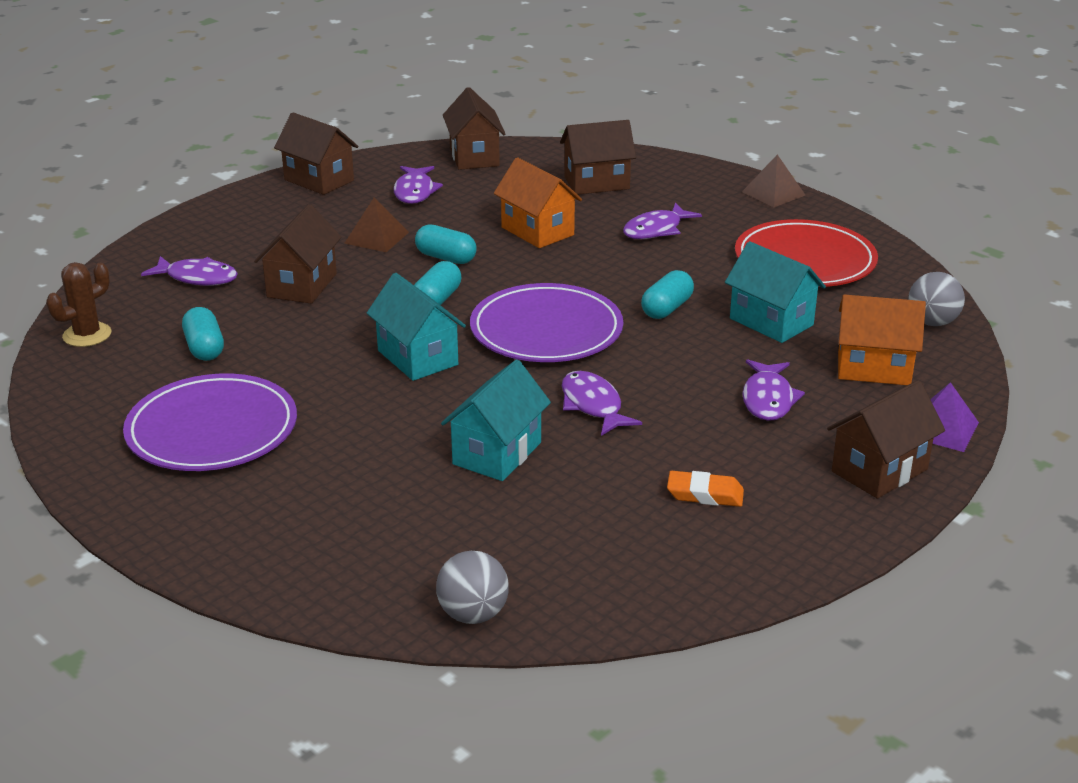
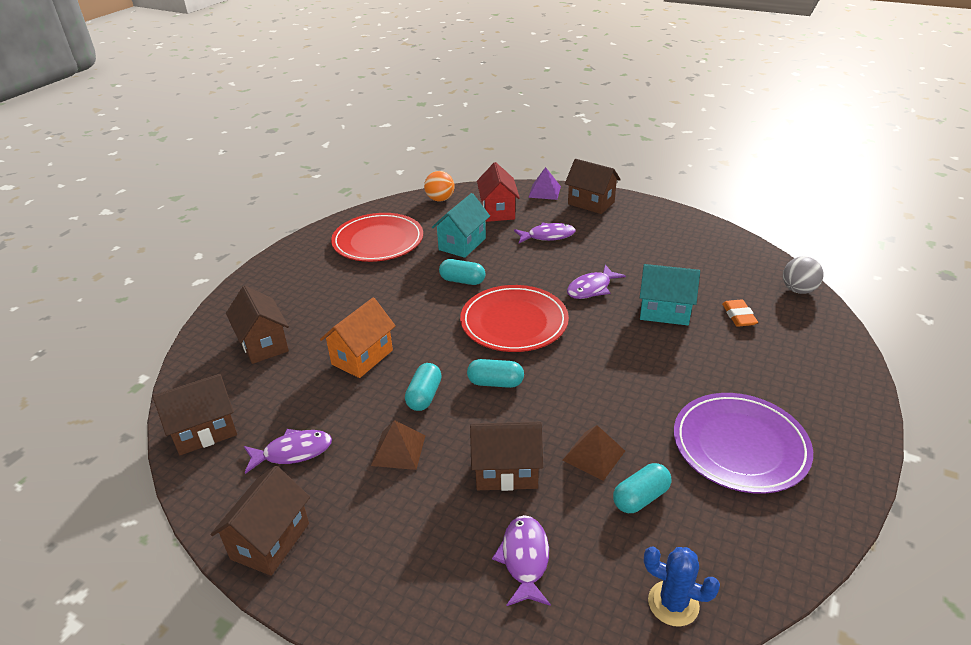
camera: 105 degrees left, 5 degrees up
(87, 335) = (673, 603): brown cactus -> blue cactus
(418, 358) = (582, 370): turquoise house -> none
(546, 330) = (514, 322): purple plate -> red plate
(656, 230) = (346, 302): purple fish -> none
(705, 494) = (647, 243): orange eraser -> orange eraser (738, 316)
(773, 193) = (276, 262): brown pyramid -> brown pyramid (593, 455)
(873, 368) = (498, 211): orange house -> red house
(932, 322) = (440, 199): grey ball -> orange ball

